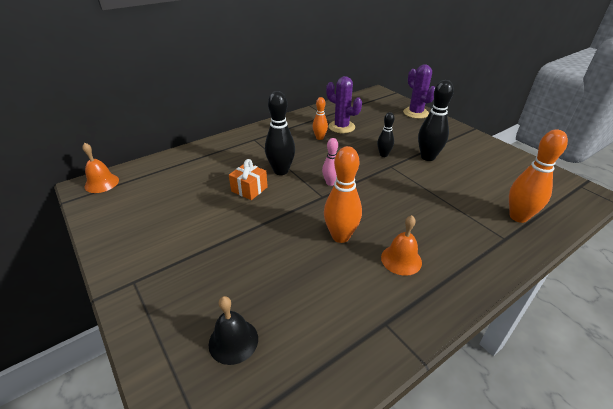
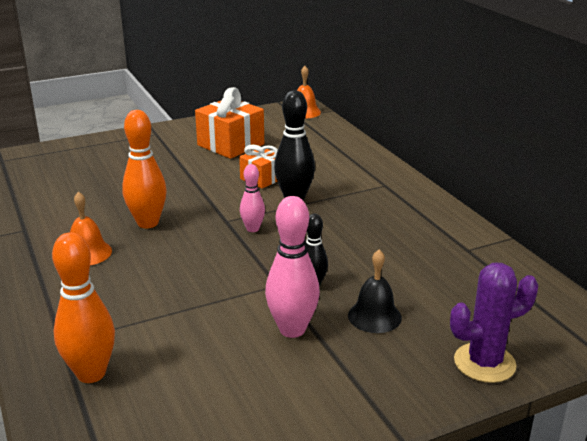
camera: 100 degrees right, 10 degrees down
(176, 217) = (230, 145): none -> orange gift
(233, 341) = (67, 168): black bell -> black bell (374, 316)
(319, 138) = (381, 234): orange bowling pin -> none
(341, 127) = (418, 259): purple cactus -> none
(428, 157) = (292, 329): black bowling pin -> pink bowling pin

